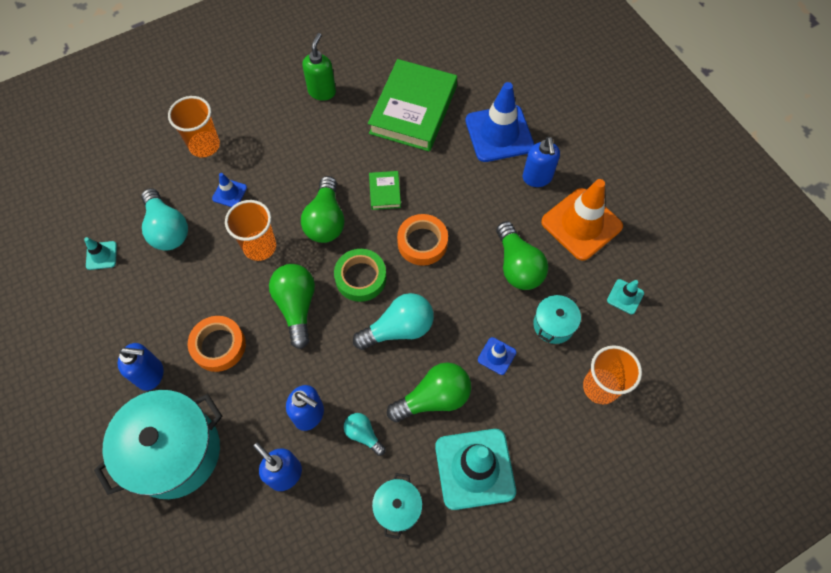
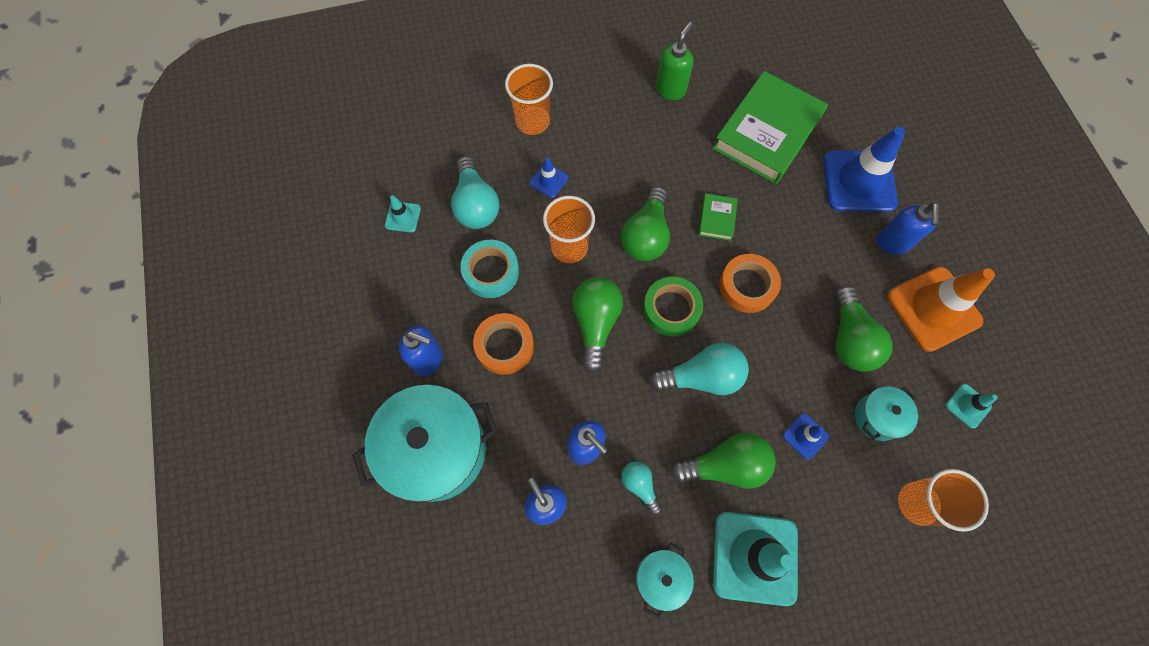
camera: 15 degrees right, 5 degrees up
(193, 284) = (491, 272): none -> turquoise tape

